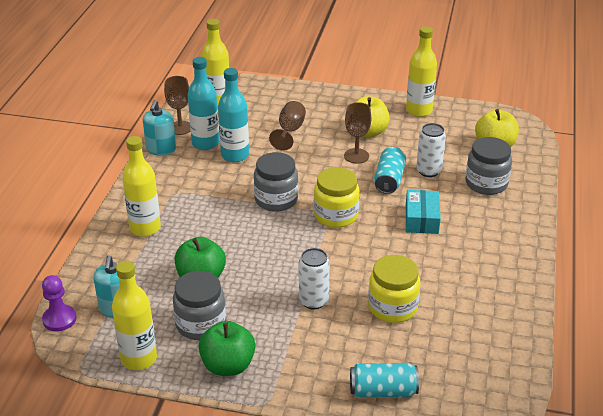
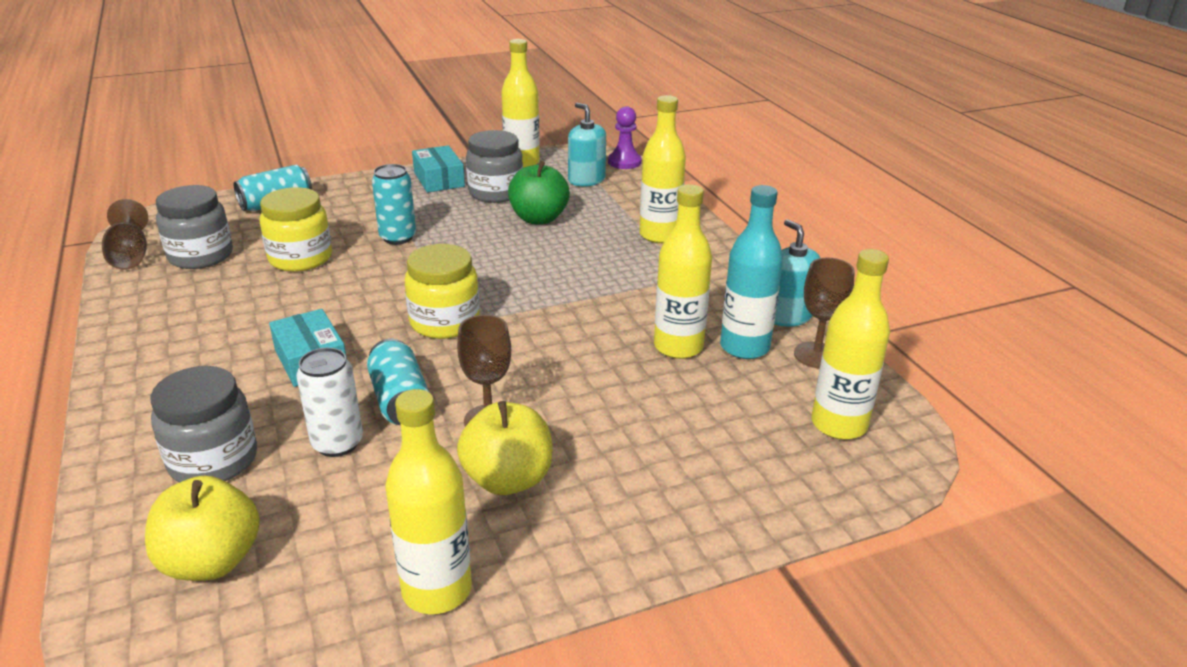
camera: 145 degrees right, 5 degrees down
(228, 365) = (439, 179): green apple -> turquoise box
(235, 155) = (678, 347): turquoise bottle -> yellow bottle
(276, 200) = (546, 312): grey jar -> grey jar (201, 256)
(290, 131) = (647, 420): brown goblet -> brown goblet (130, 255)
(313, 301) = (398, 237): white can -> turquoise can

